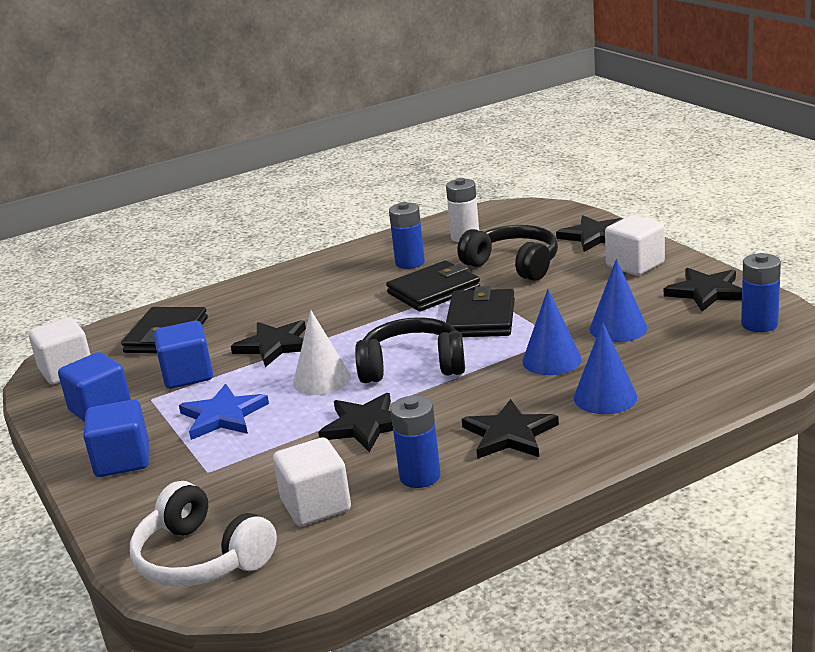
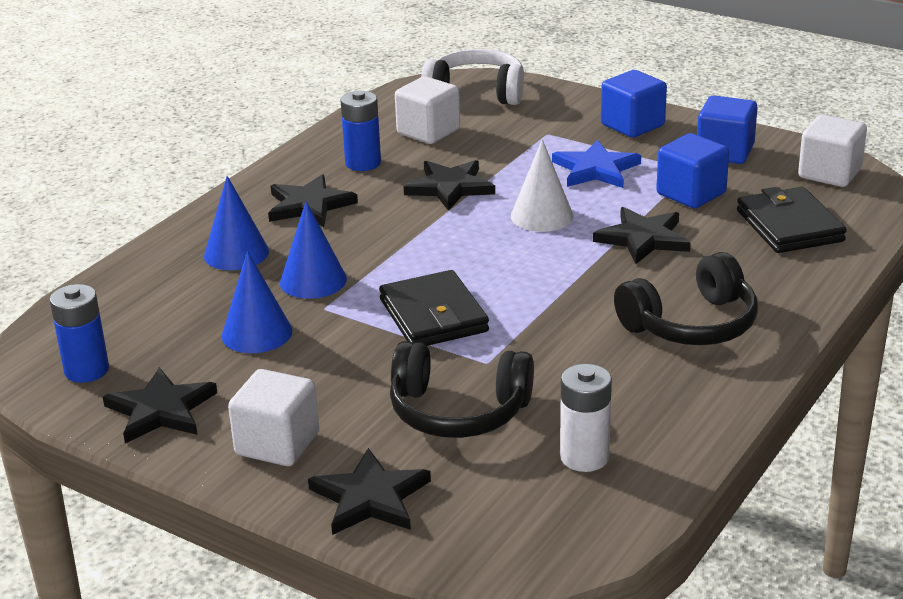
camera: 150 degrees right, 5 degrees up
(410, 263) = (617, 387): blue battery -> none
(412, 366) = (460, 246): black headphones -> black headphones (691, 324)
(434, 291) = (532, 345): black wallet -> none

